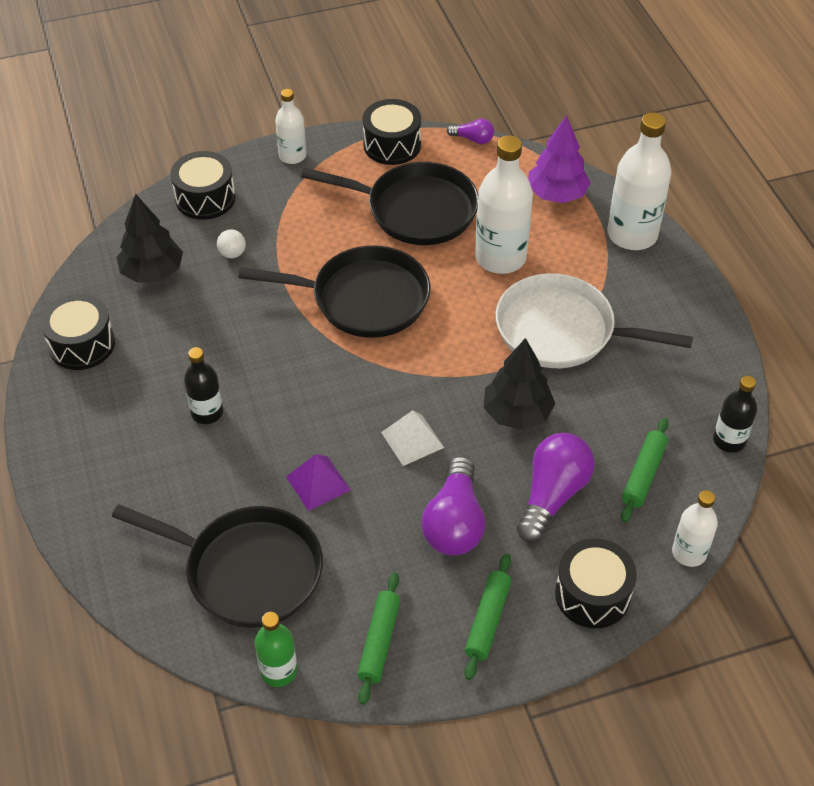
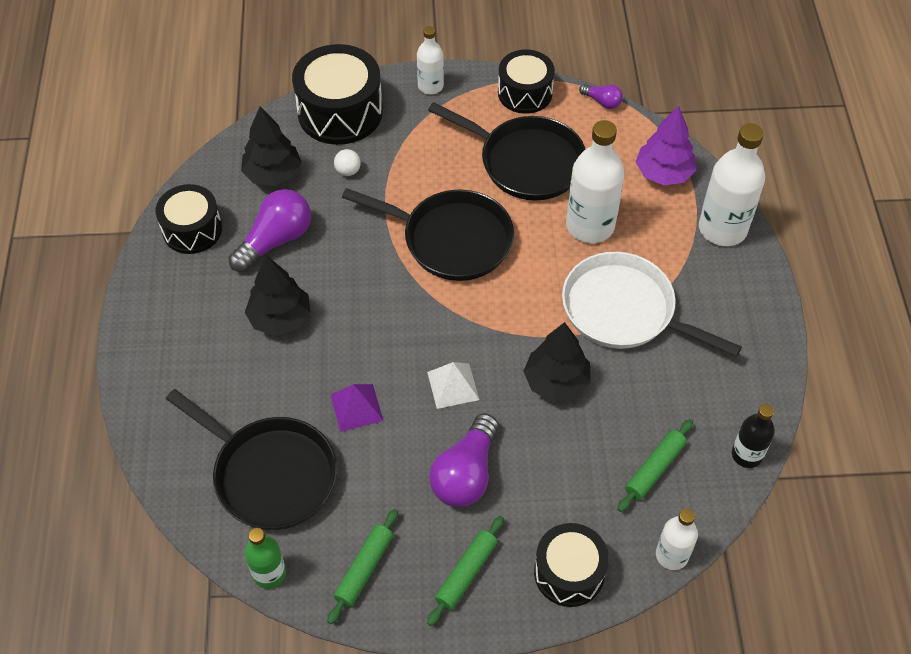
camera: 15 degrees right, 5 degrees up
(205, 198) = (340, 112): black drum -> black drum, size x1.54
(207, 412) = (280, 318): black bottle -> black tree
(552, 495) = (563, 469): purple light bulb -> purple light bulb (275, 240)

